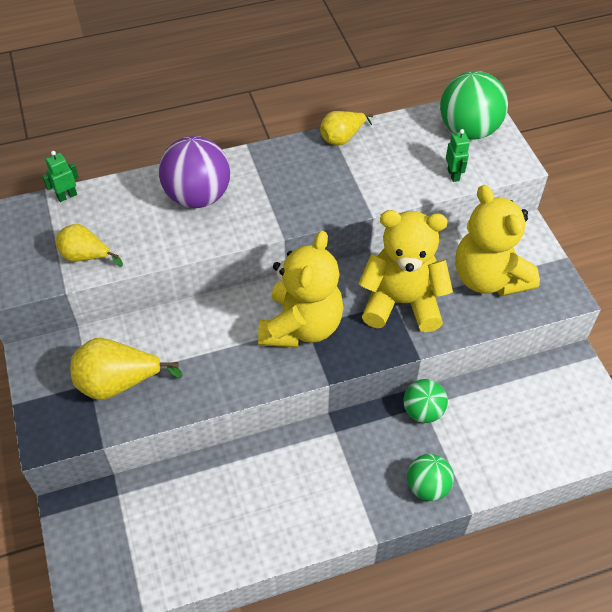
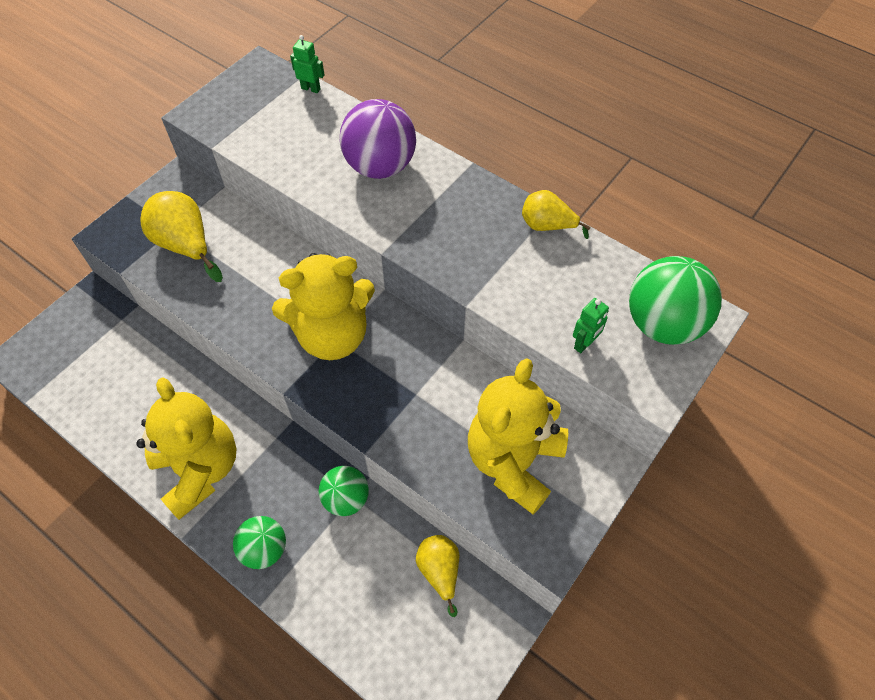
camera: 55 degrees right, 5 degrees up
(86, 256) = (257, 137): yellow pear -> yellow pear (440, 571)
(402, 302) = (421, 400): yellow teddy bear -> yellow teddy bear (200, 470)

